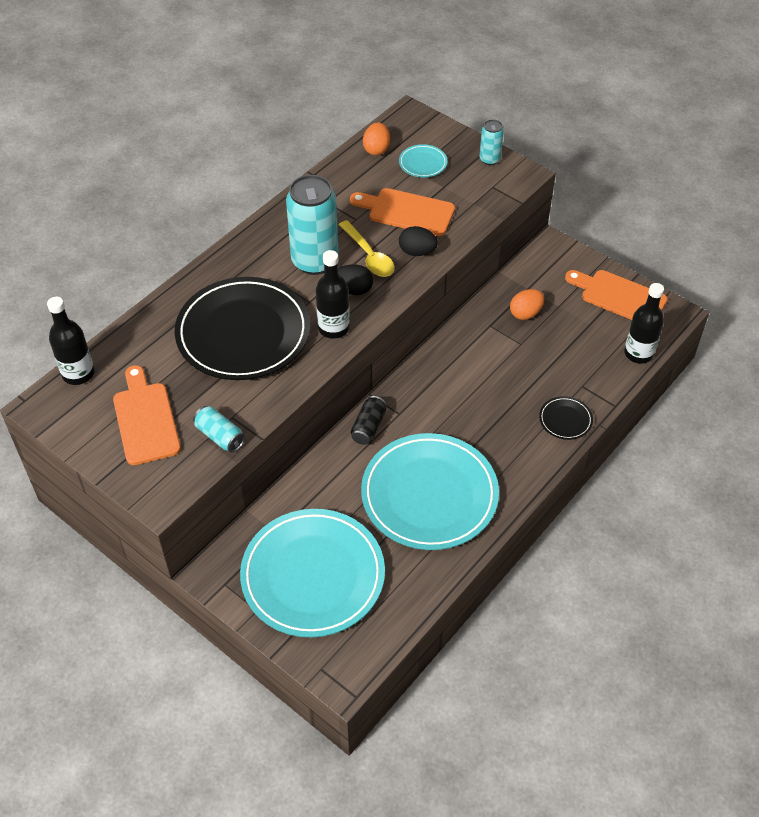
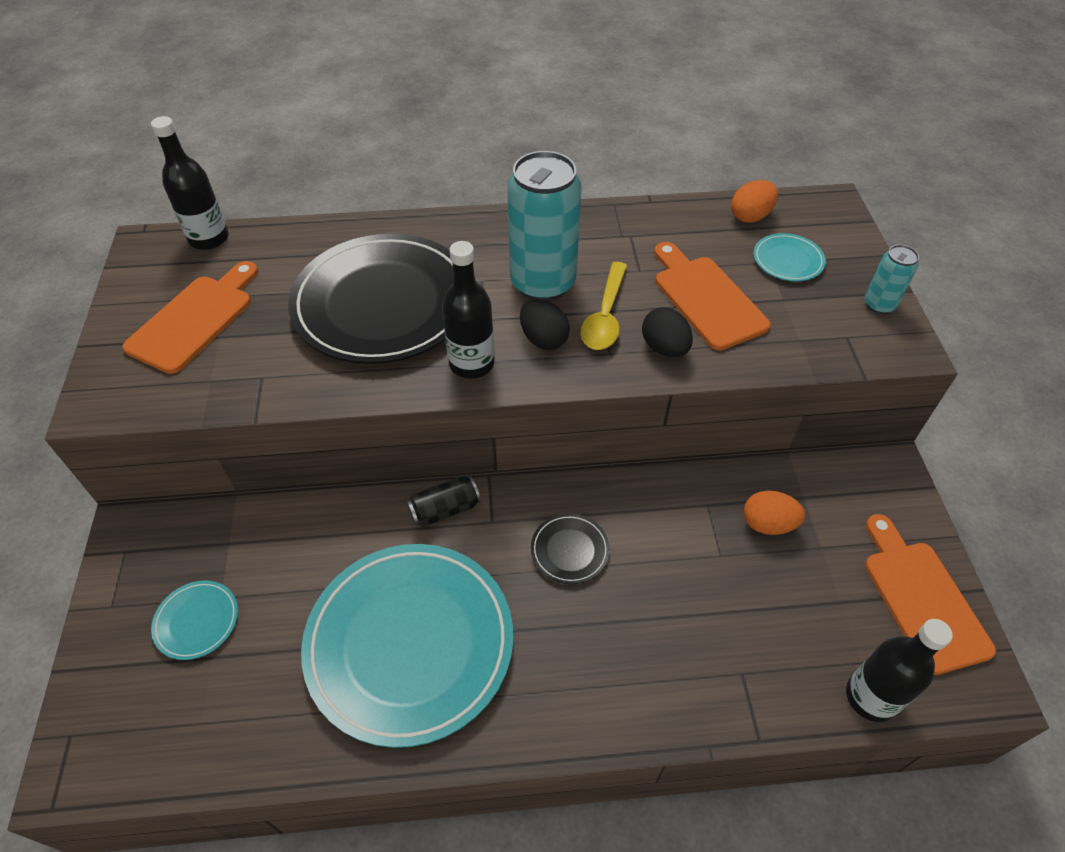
camera: 45 degrees right, 0 degrees up
(220, 436) = (225, 387): turquoise can -> none
(313, 575) = (197, 621): turquoise plate -> turquoise plate, size x0.41
(565, 420) = (671, 699): black plate -> black plate (570, 550)

